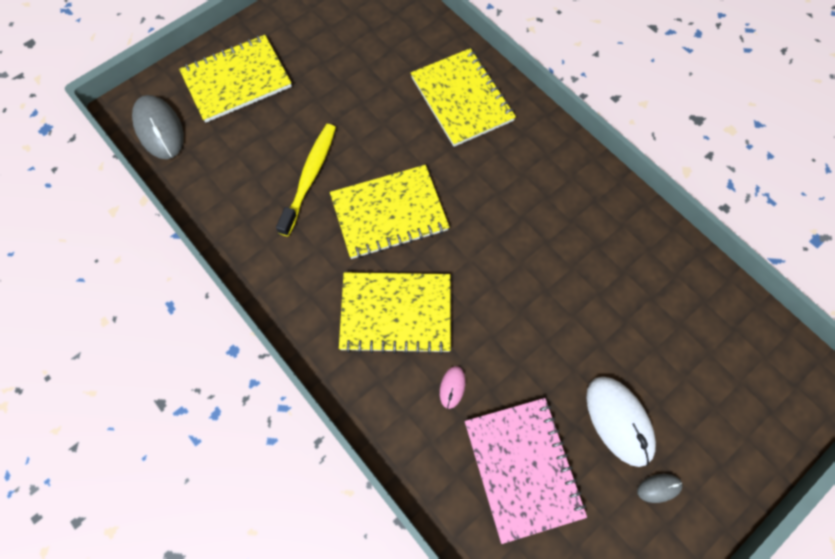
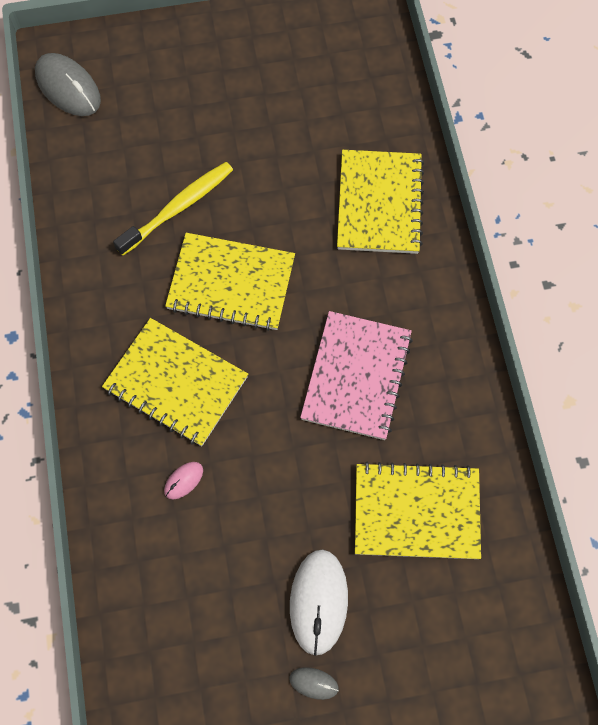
camera: 30 degrees right, 0 degrees up
(159, 129) = (68, 87): grey mouse -> grey mouse turned 45 degrees counterclockwise
(237, 80) = (169, 72): yellow notebook -> yellow notebook (416, 512)
(523, 468) = (200, 590): pink notebook -> pink notebook (356, 376)

